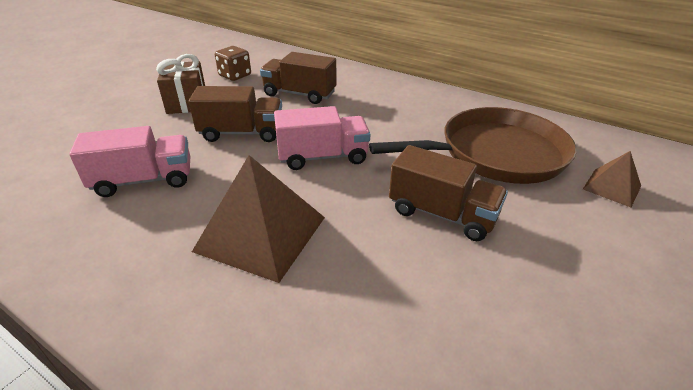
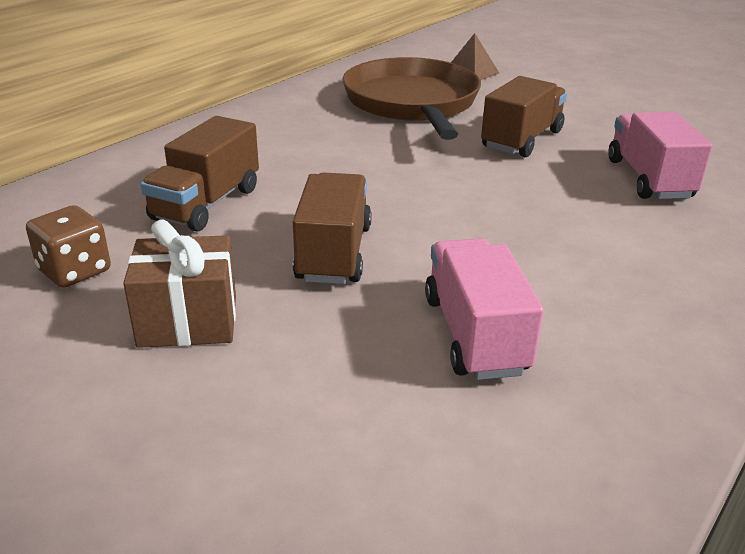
camera: 85 degrees left, 5 degrees down
(261, 234) = (576, 232): brown pyramid -> none
(322, 157) = (412, 192): pink truck -> pink truck (649, 179)

